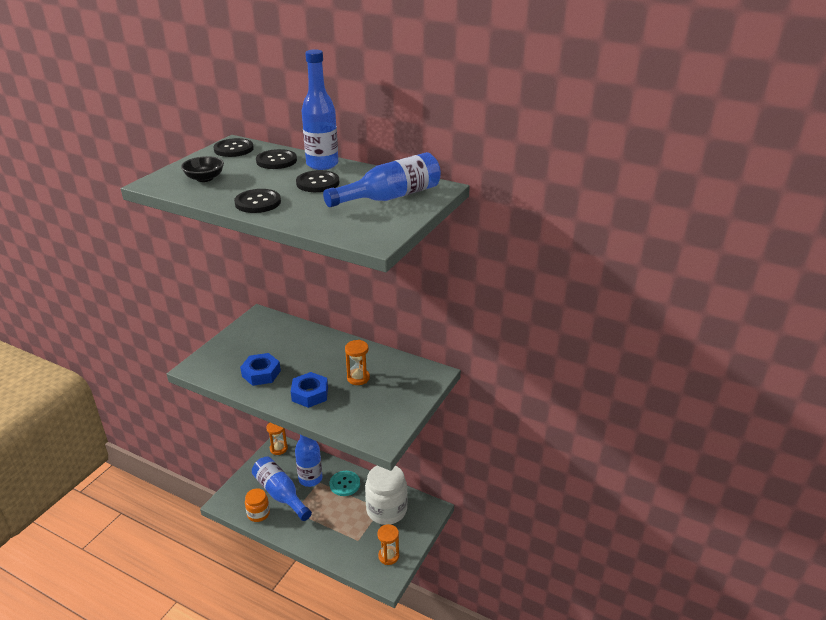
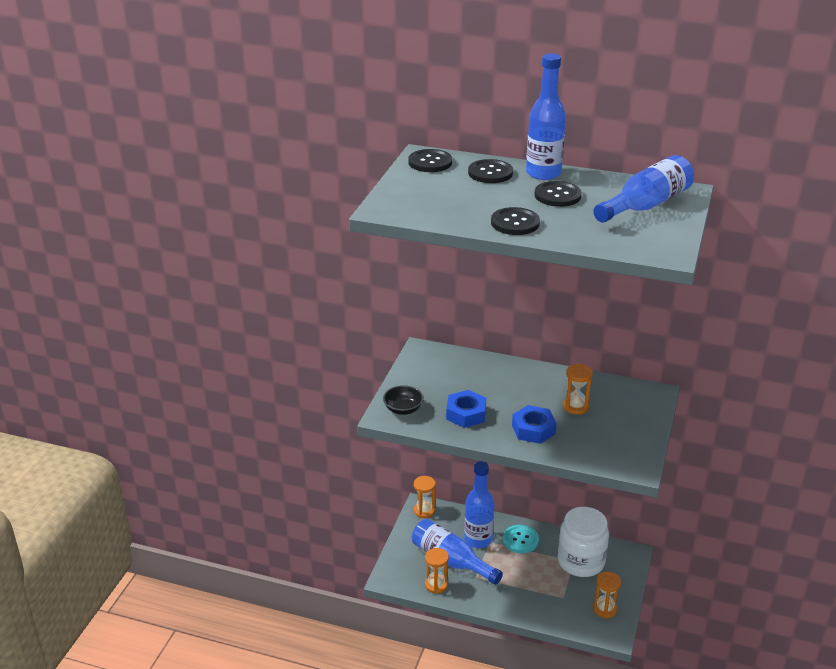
camera: 10 degrees left, 0 degrees up
(205, 178) = (432, 200): black bowl -> black bowl (403, 409)
(258, 514) = (436, 585): orange jar -> orange hourglass

